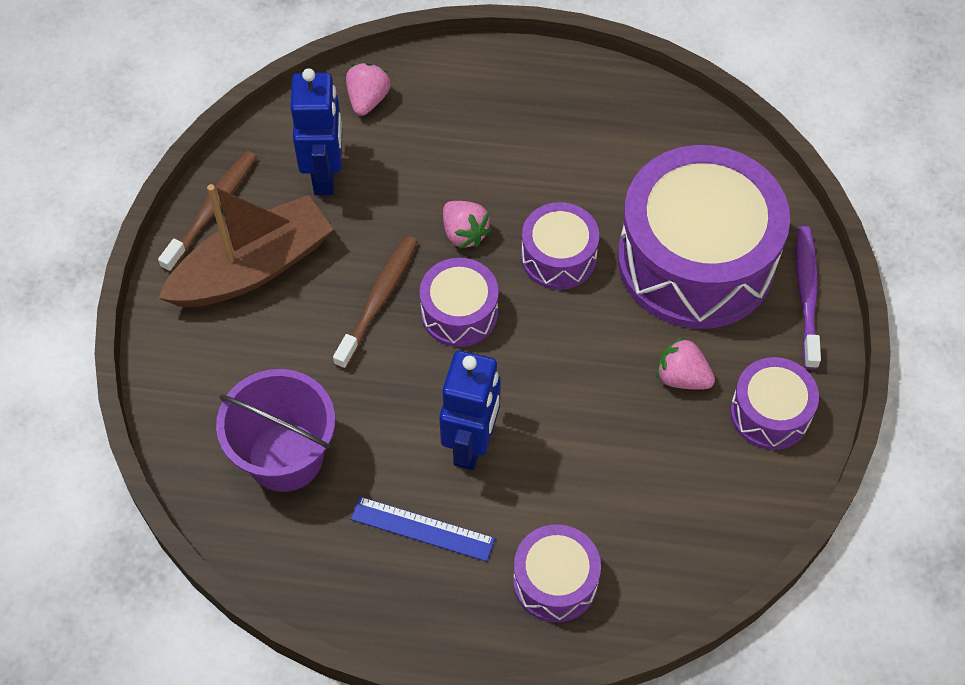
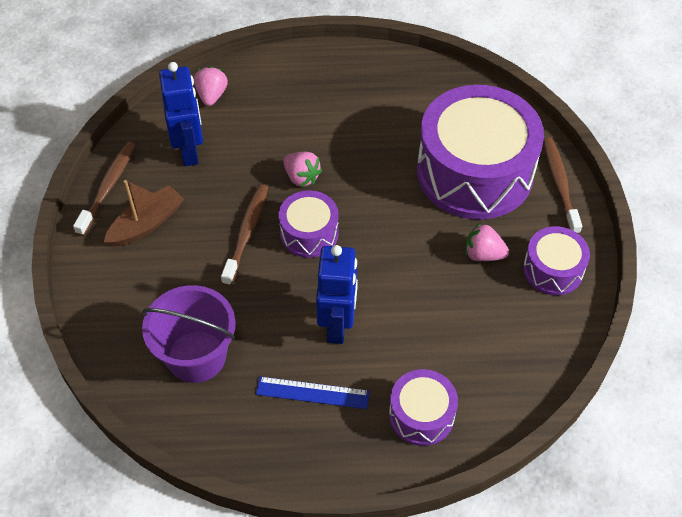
camera: 10 degrees left, 5 degrees down
(253, 268) = (146, 223): brown boat -> brown boat, size x0.64
(558, 257) = (374, 184): purple drum -> none
(806, 294) = (559, 184): purple toothbrush -> brown toothbrush

